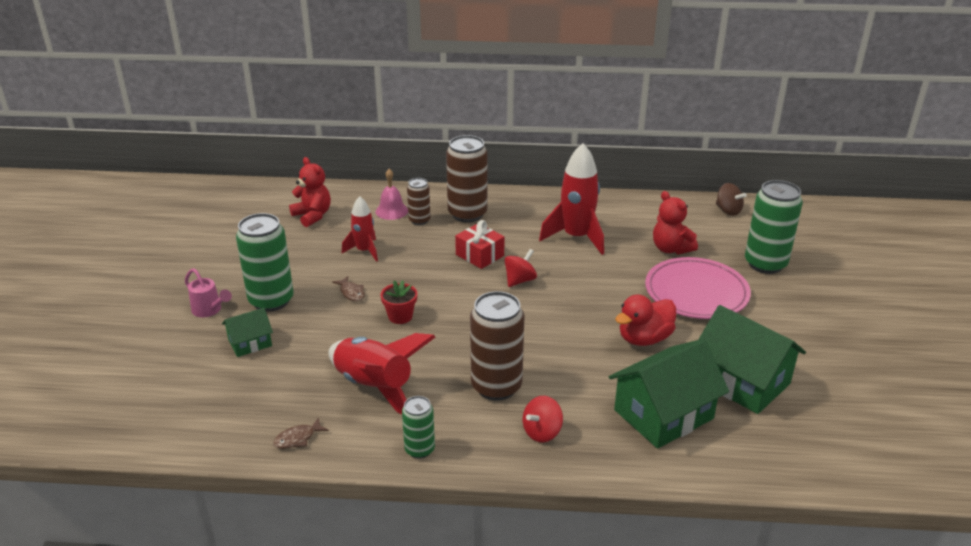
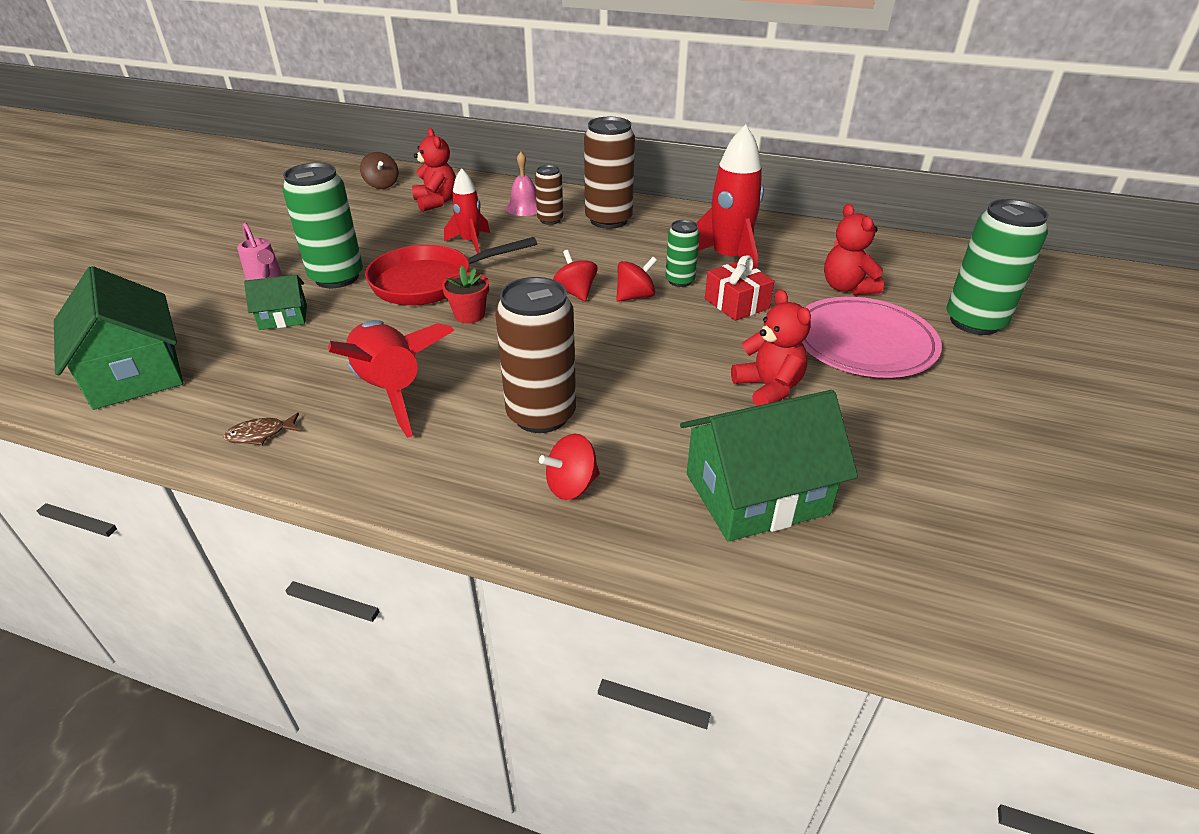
camera: 15 degrees right, 5 degrees up
(351, 293) = (429, 282): brown fish -> red pan
(419, 449) = (398, 477): green can -> green can (680, 281)
(473, 284) = (575, 292): none -> red spinning top
(480, 255) = (600, 263): red gift -> red gift (736, 303)
(644, 338) = (768, 388): red duck -> red teddy bear
(728, 211) = (940, 255): brown spinning top -> brown spinning top (382, 185)
(742, 381) = (893, 469): green house -> green house (135, 373)

